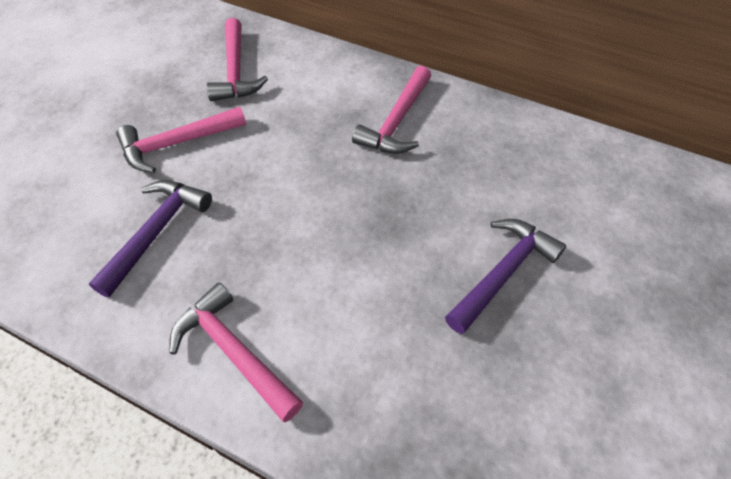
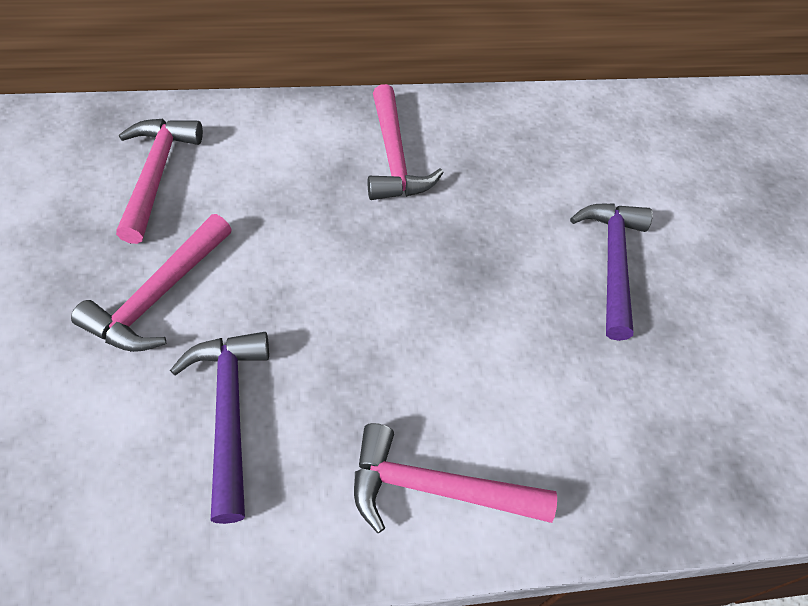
camera: 40 degrees left, 0 degrees up
(235, 71) = (156, 174): pink hammer -> pink hammer turned 135 degrees counterclockwise

